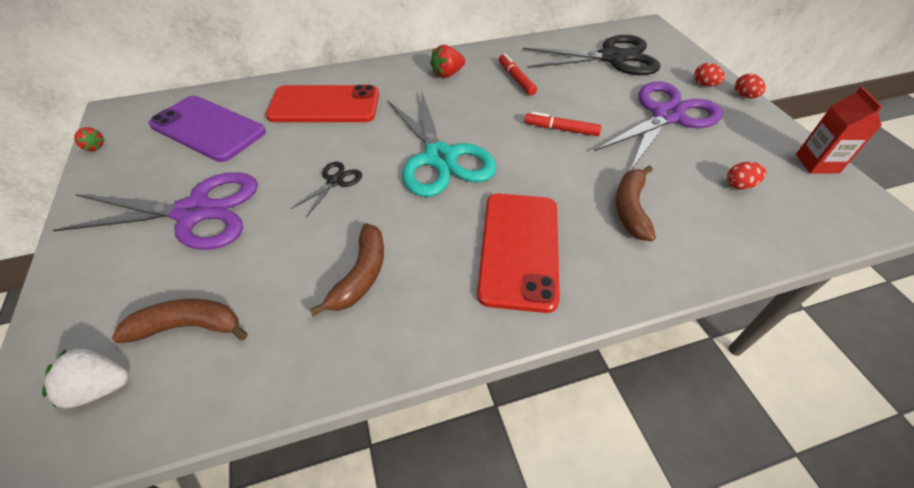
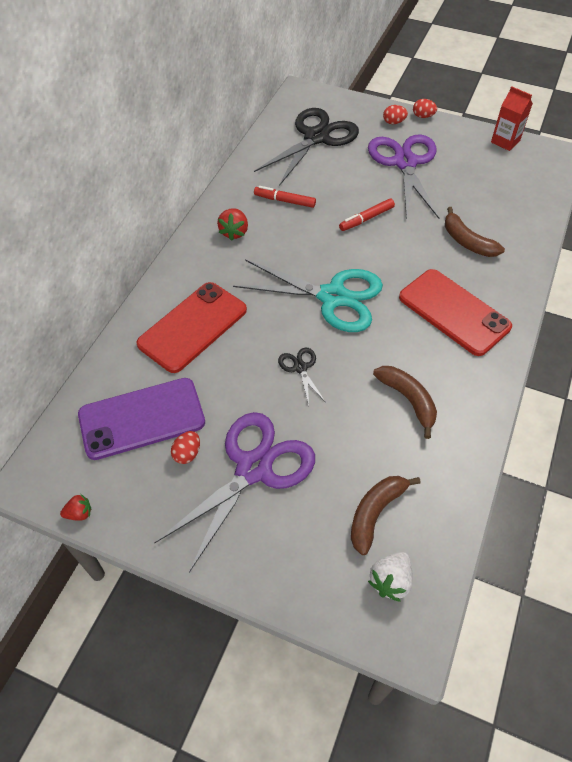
camera: 50 degrees left, 5 degrees up
(739, 185) = (491, 184): red egg -> red egg (187, 453)

